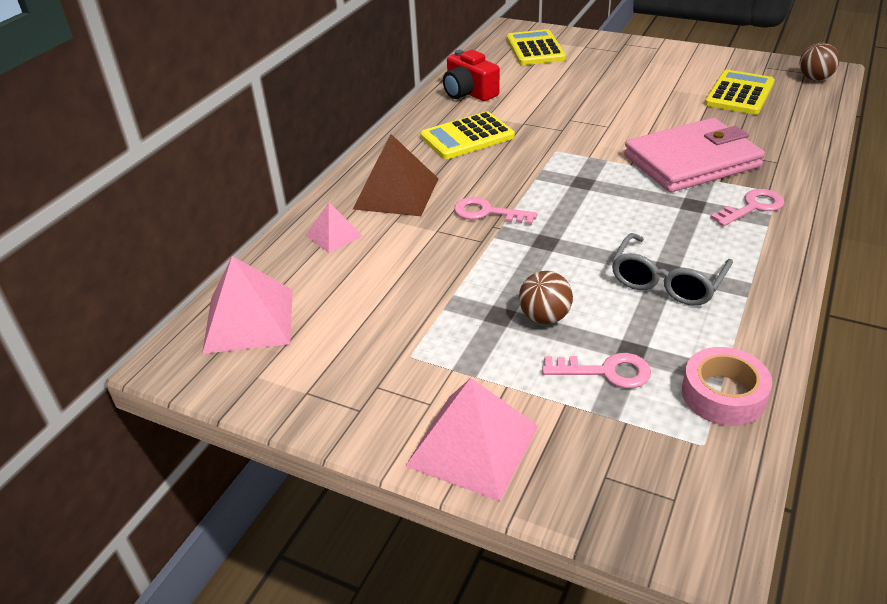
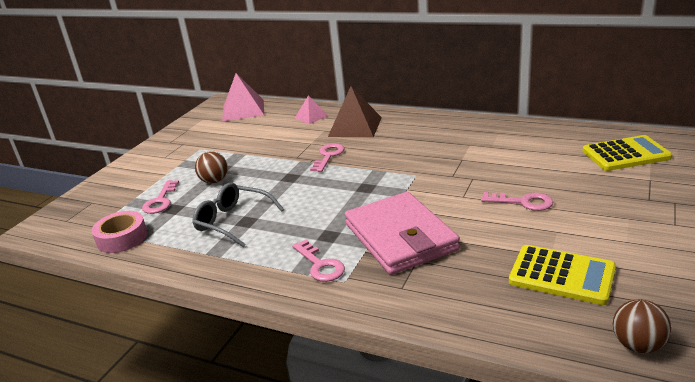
camera: 90 degrees right, 10 degrees down
(467, 137) = (434, 140): yellow calculator -> none
(469, 92) = (512, 134): red camera -> none
(473, 445) = (132, 169): pink pyramid -> none
(622, 99) = (523, 202): none -> pink key

